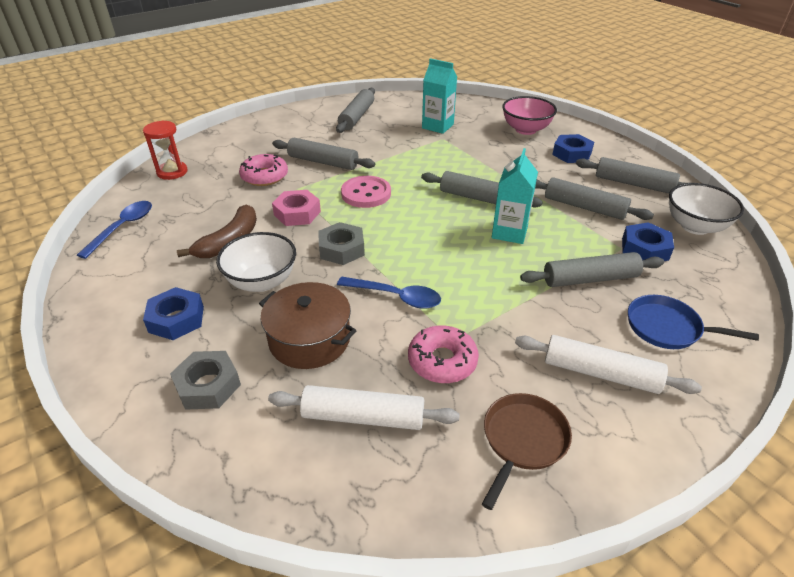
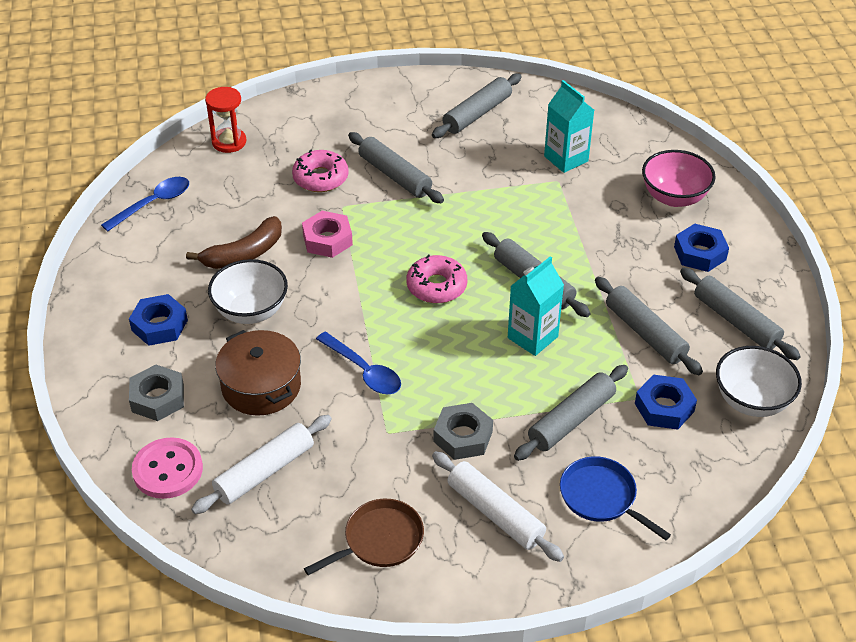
camera: 25 degrees right, 5 degrees up
(341, 249) = (346, 299): grey nut -> grey nut (463, 436)
(363, 417) = (264, 471): white rolling pin -> white rolling pin turned 75 degrees counterclockwise
(366, 194) = (414, 236): pink button -> pink button (168, 470)
(442, 361) = (362, 449): pink donut -> pink donut (436, 286)
(590, 279) = (571, 420): grey rolling pin -> grey rolling pin turned 60 degrees counterclockwise

